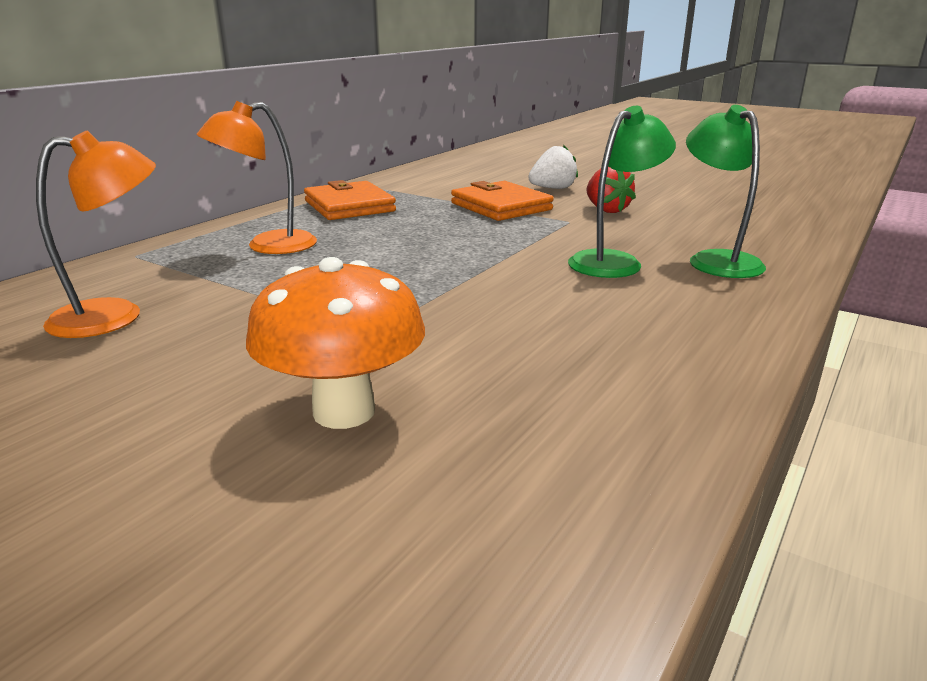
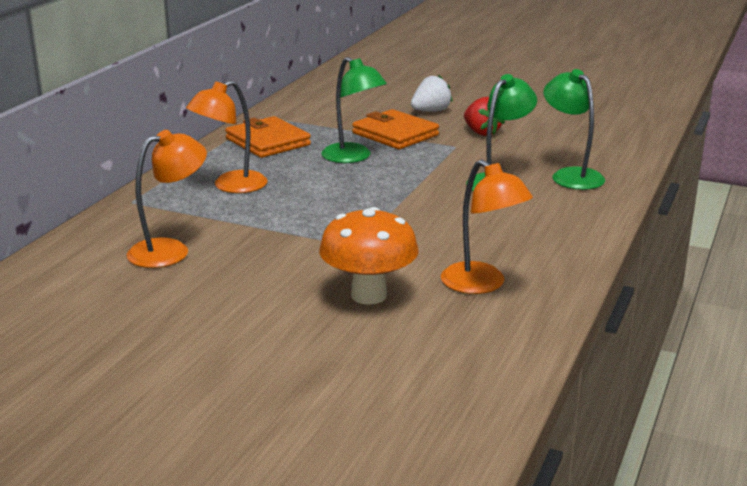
camera: 10 degrees left, 0 degrees up
(438, 225) = (353, 157): none -> green lamp
(544, 410) = (482, 285): none -> orange lamp

